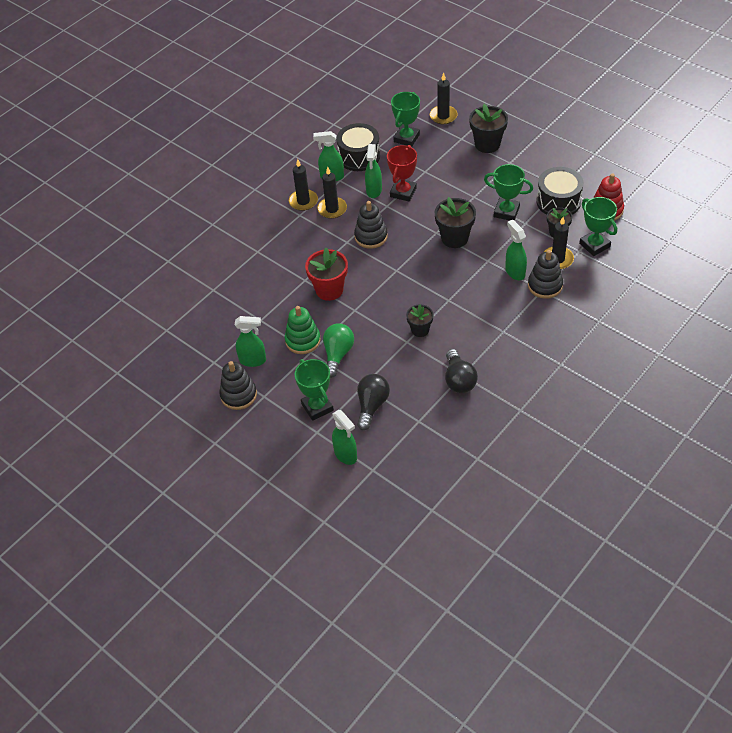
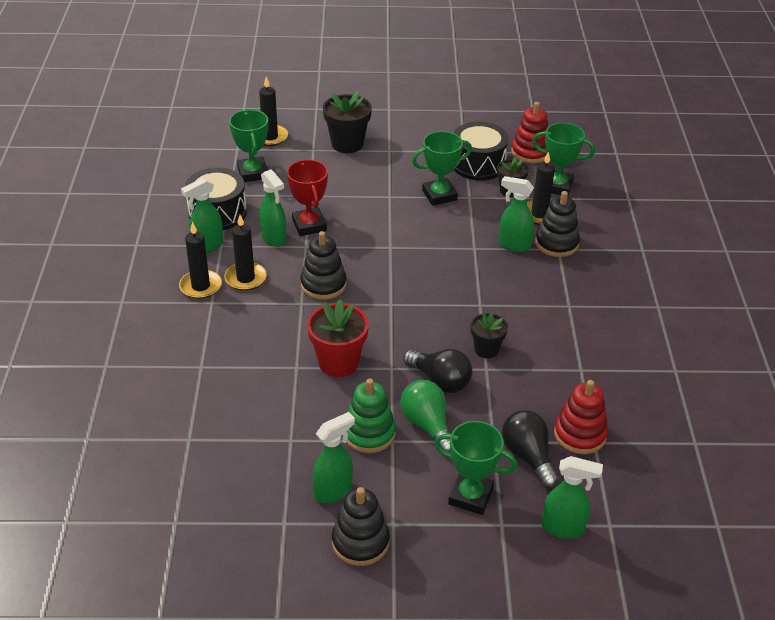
camera: 45 degrees left, 10 degrees down
(415, 411) = (580, 434): none -> red stacking toy
(454, 238) = (416, 243): black flower pot -> none
(459, 380) = (584, 376): black light bulb -> black light bulb (440, 381)

